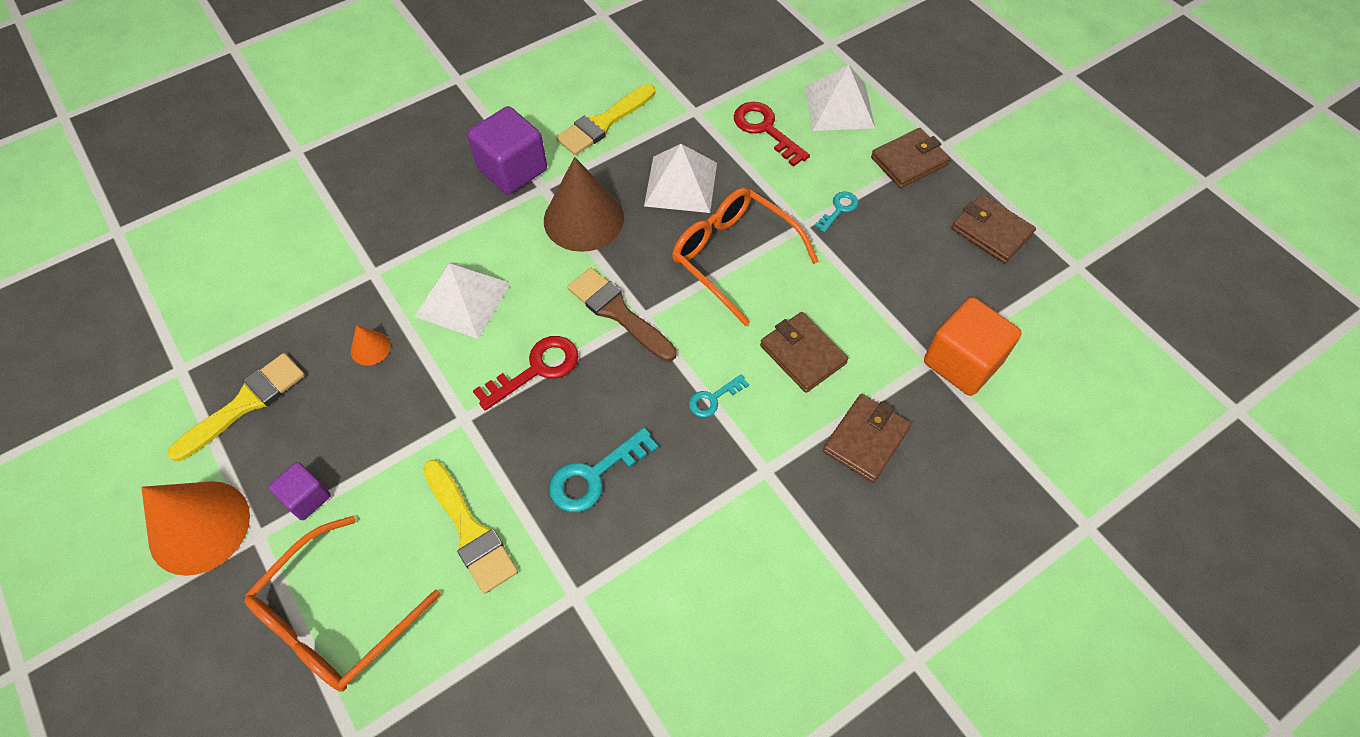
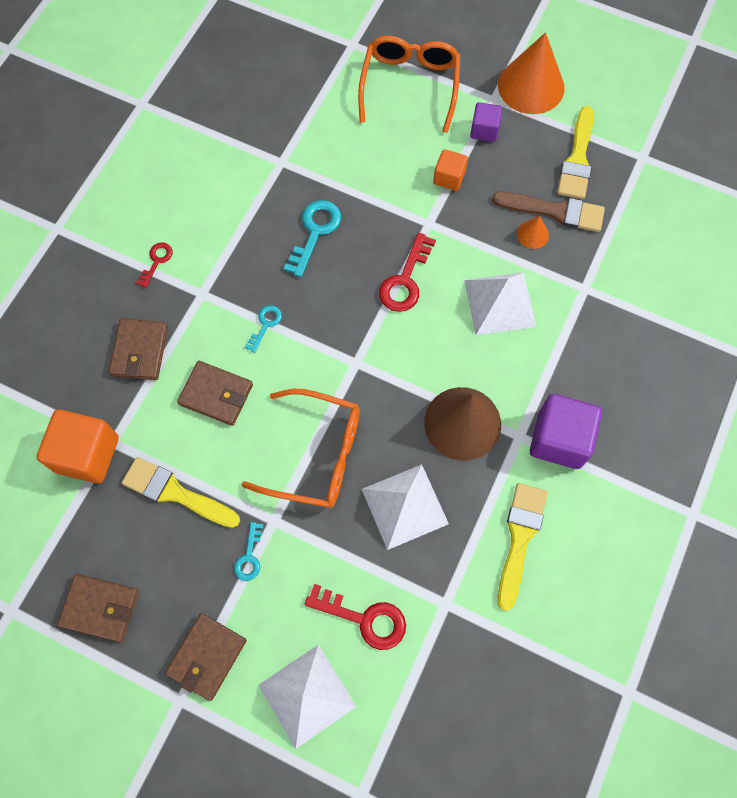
camera: 150 degrees right, 10 degrees up
(398, 459) = (449, 178): none -> orange cube
(470, 530) = (370, 163): yellow brush -> yellow brush (176, 493)
(618, 313) = (376, 354): brown brush -> brown brush (554, 211)
(801, 540) = (156, 261): none -> red key

